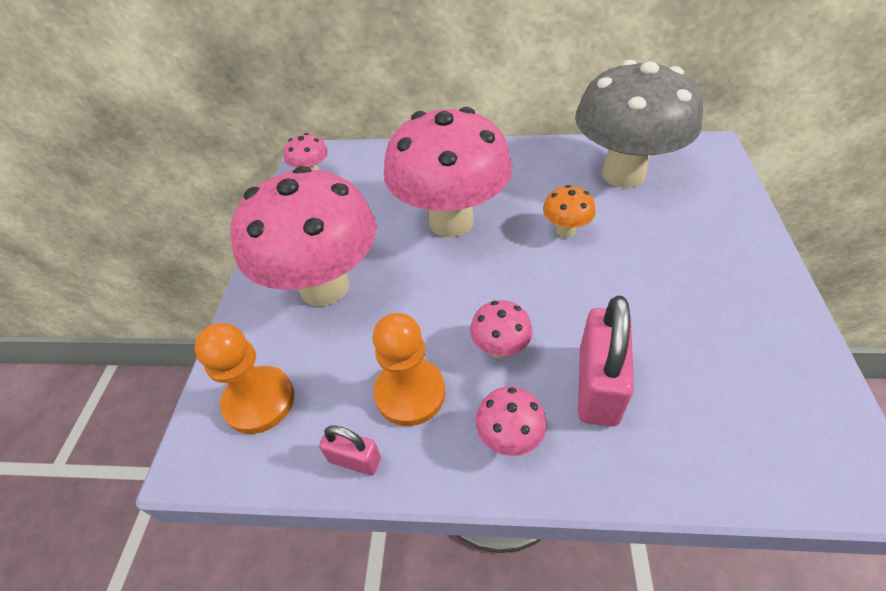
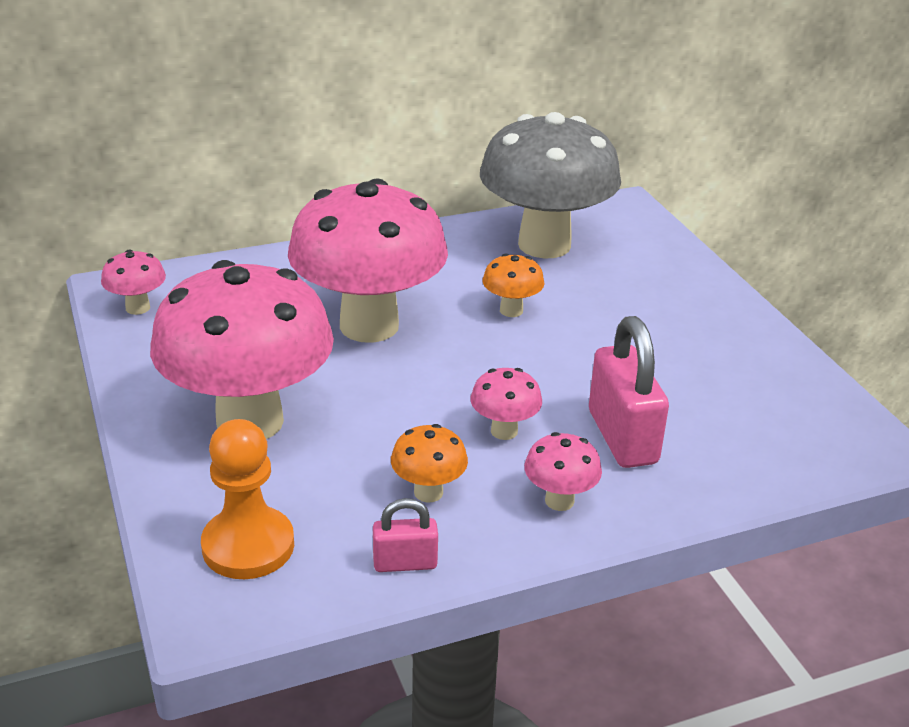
camera: 30 degrees left, 15 degrees down
(410, 393) = (428, 492): orange pawn -> orange mushroom

